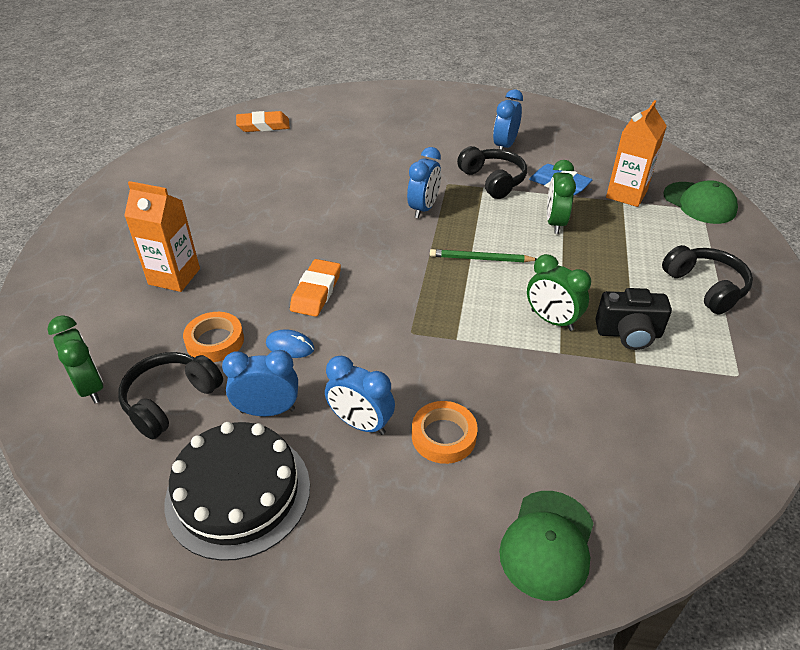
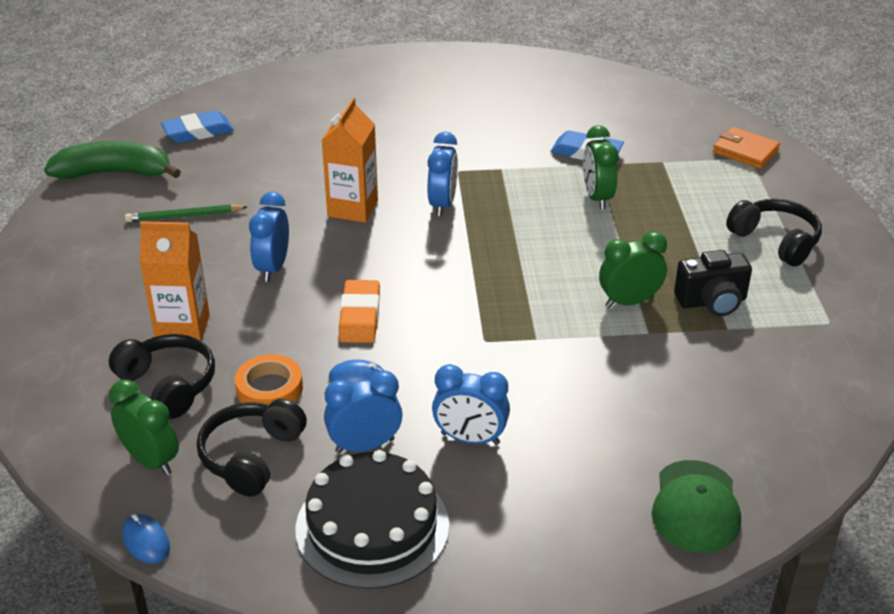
camera: 15 degrees left, 5 degrees down
(46, 462) = (146, 541): none -> blue mouse
(189, 147) = (114, 173): none -> green banana
(263, 125) = (198, 132): orange eraser -> blue eraser
(443, 436) = (560, 434): orange tape -> none
(481, 259) = (530, 250): green pencil -> green pencil (184, 216)
(493, 180) = (509, 159): black headphones -> black headphones (168, 385)
(504, 146) = (508, 116): blue clock -> blue clock (273, 268)
(552, 320) = (629, 302): green clock -> green clock turned 135 degrees clockwise
(626, 194) = (664, 153): orange carton -> orange carton (352, 208)
(699, 203) = (745, 151): green cap -> orange wallet

